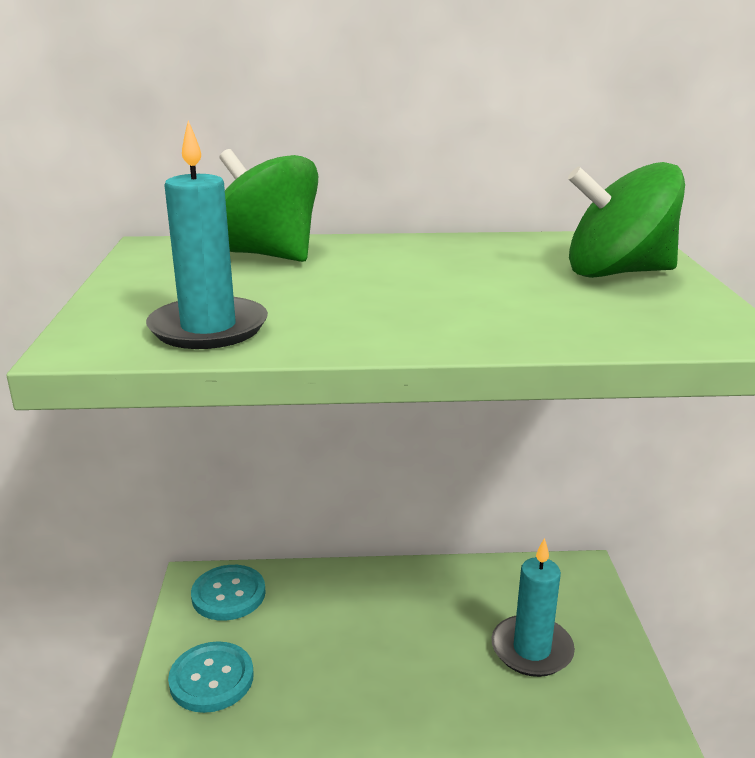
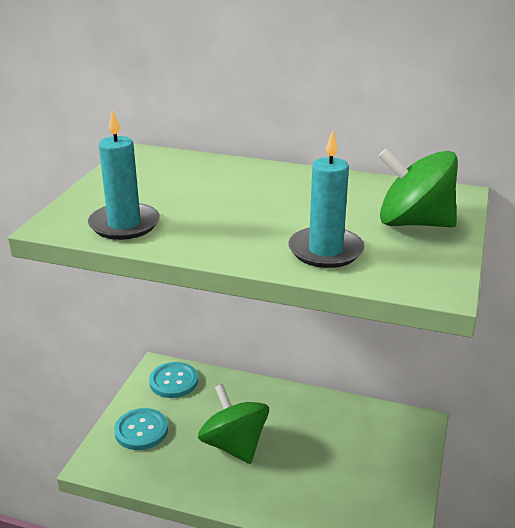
camera: 20 degrees right, 5 degrees up
(267, 255) = (199, 172): green spinning top -> green spinning top (234, 445)
(531, 649) = (351, 466): turquoise candle -> turquoise candle (325, 251)

